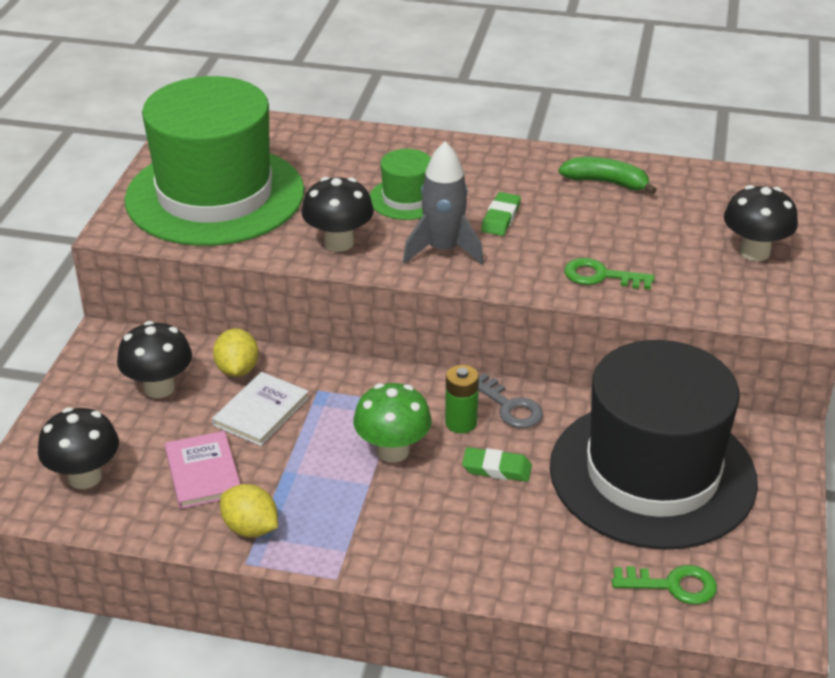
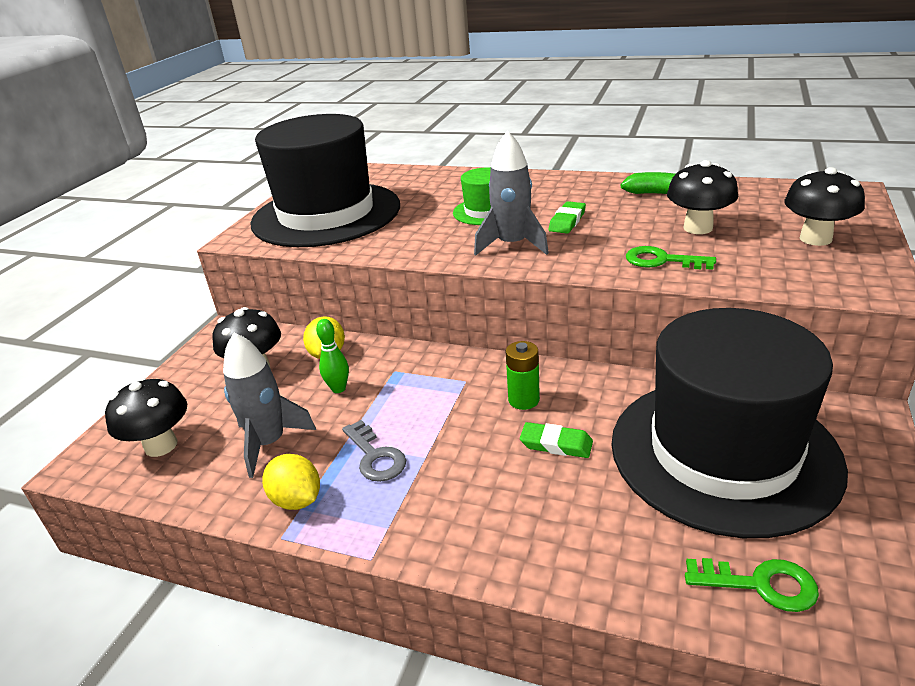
camera: 10 degrees right, 5 degrees down
(203, 472) = (269, 443): pink book -> grey rocket
(215, 195) = (326, 214): green hat -> black hat
(261, 411) = (338, 389): white book -> green bowling pin
(339, 243) = (420, 242): black mushroom -> black mushroom (698, 228)
(392, 451) = (453, 425): green mushroom -> none
(510, 407) = (573, 386): grey key -> grey key (375, 456)

